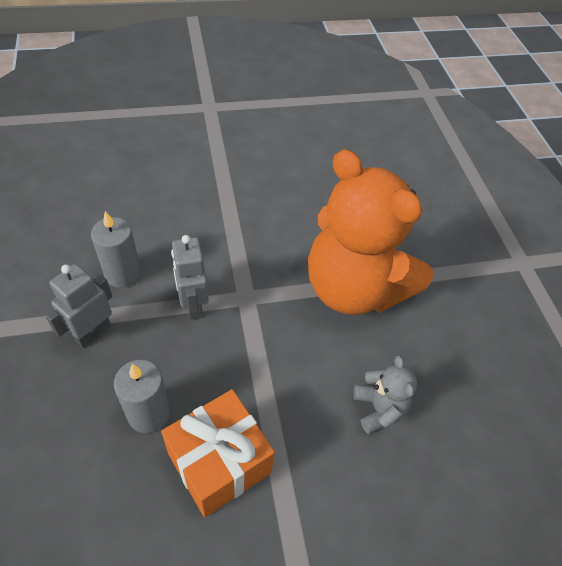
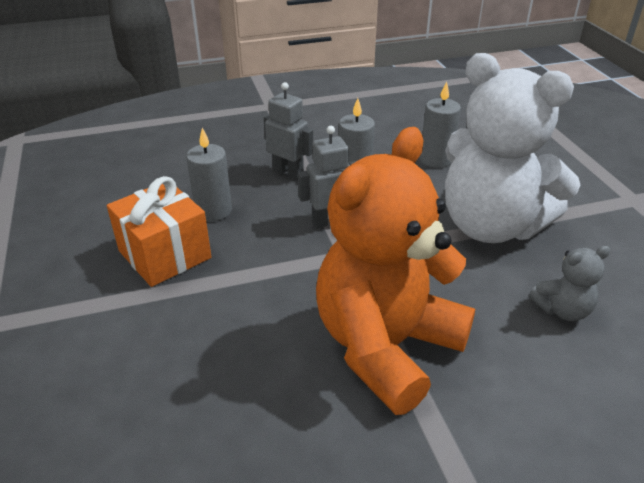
camera: 90 degrees right, 15 degrees down
(112, 204) = (435, 160): none -> grey candle
(225, 194) = (491, 226): none -> white teddy bear
(378, 408) = (215, 371): grey teddy bear -> grey teddy bear (562, 310)

